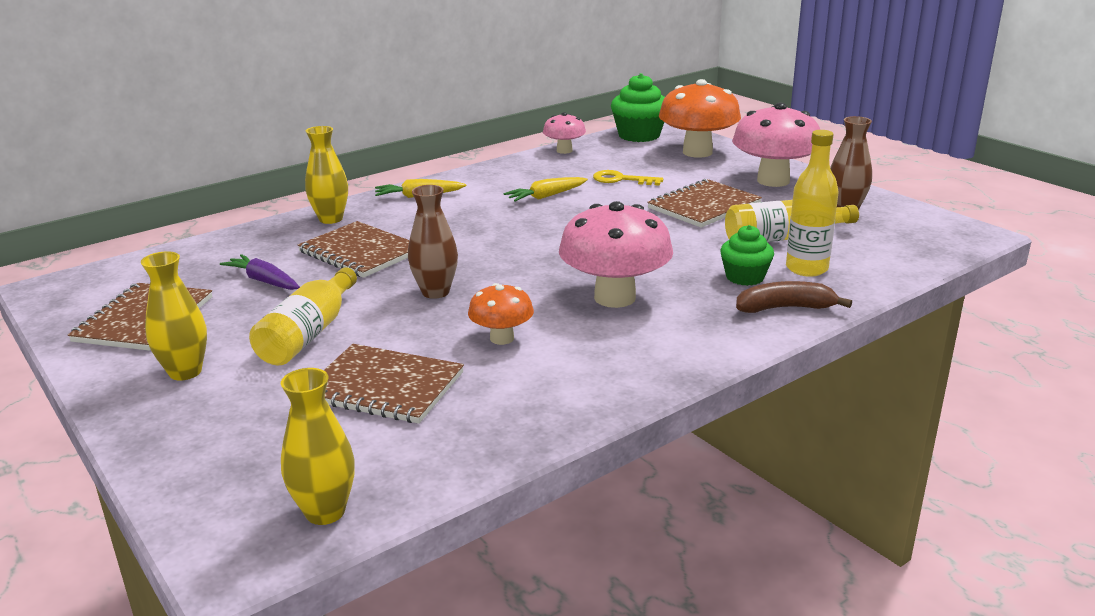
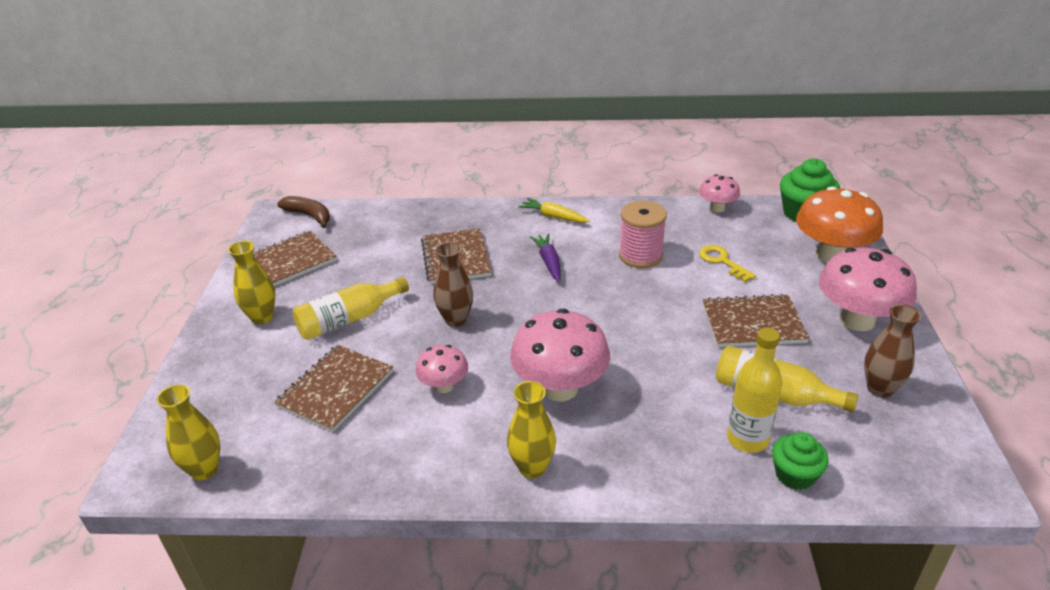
camera: 40 degrees right, 10 degrees up
(264, 281) = (377, 259): purple carrot -> purple carrot (549, 262)
(331, 219) = (474, 216): yellow vase -> yellow vase (532, 468)
(384, 386) = (336, 389): brown notebook -> brown notebook turned 60 degrees clockwise
(502, 338) = (444, 386): orange mushroom -> pink mushroom
(546, 196) = (640, 256): yellow carrot -> pink spool
(745, 277) = (682, 420): green cupcake -> green cupcake (795, 475)
(785, 308) = (671, 471): brown banana -> brown banana (309, 216)

